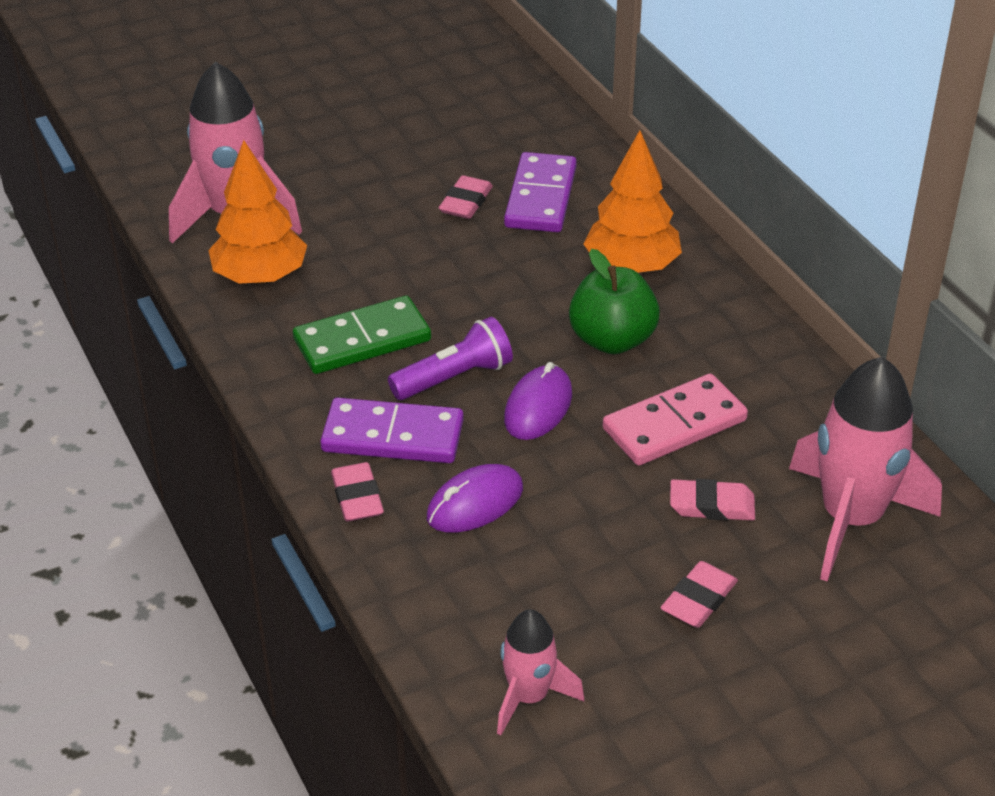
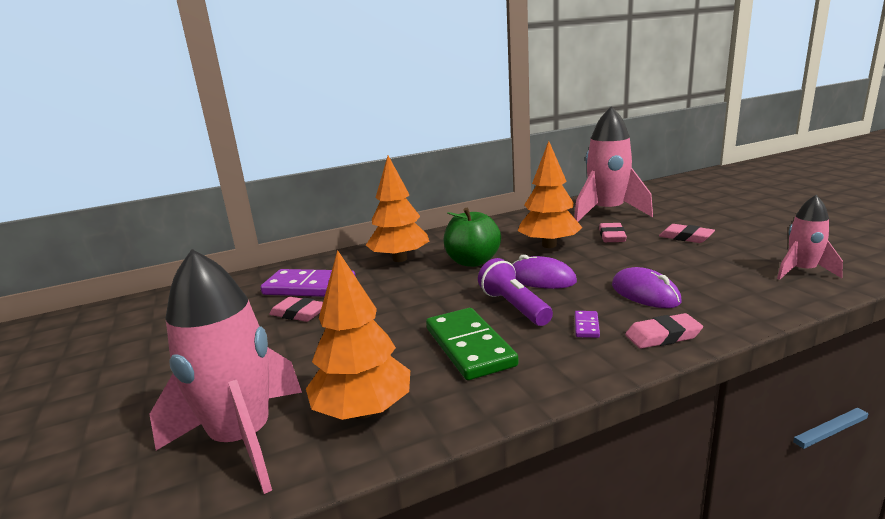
camera: 85 degrees left, 20 degrees down
(393, 436) = (586, 326): purple domino -> purple domino, size x0.43
(674, 425) = (549, 245): pink domino -> orange tree

